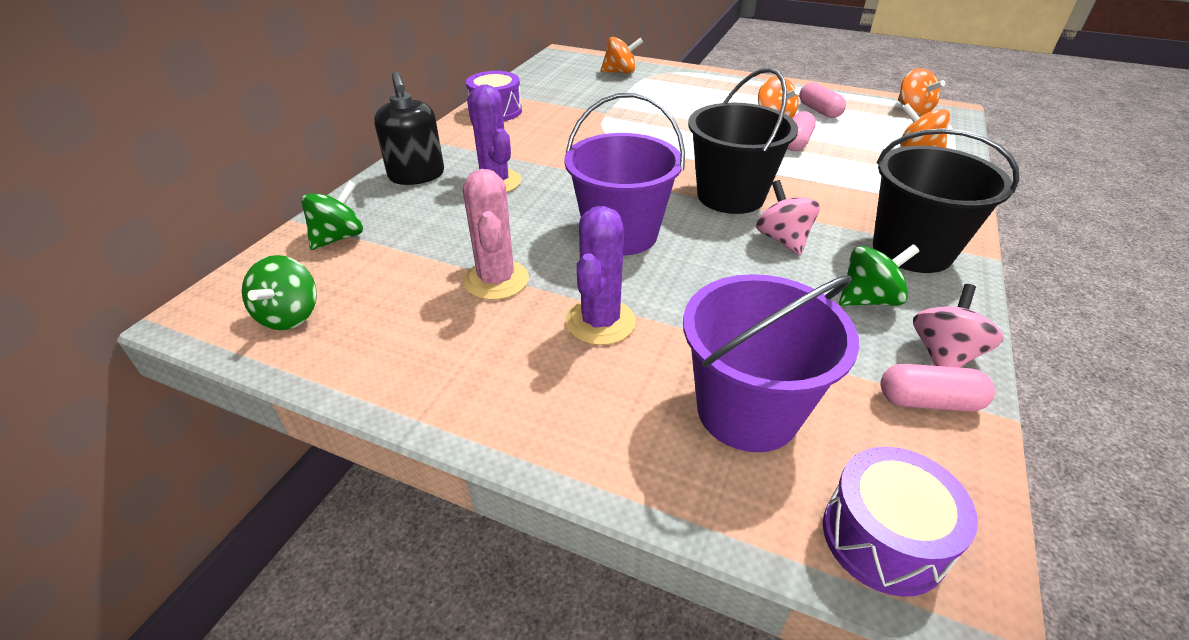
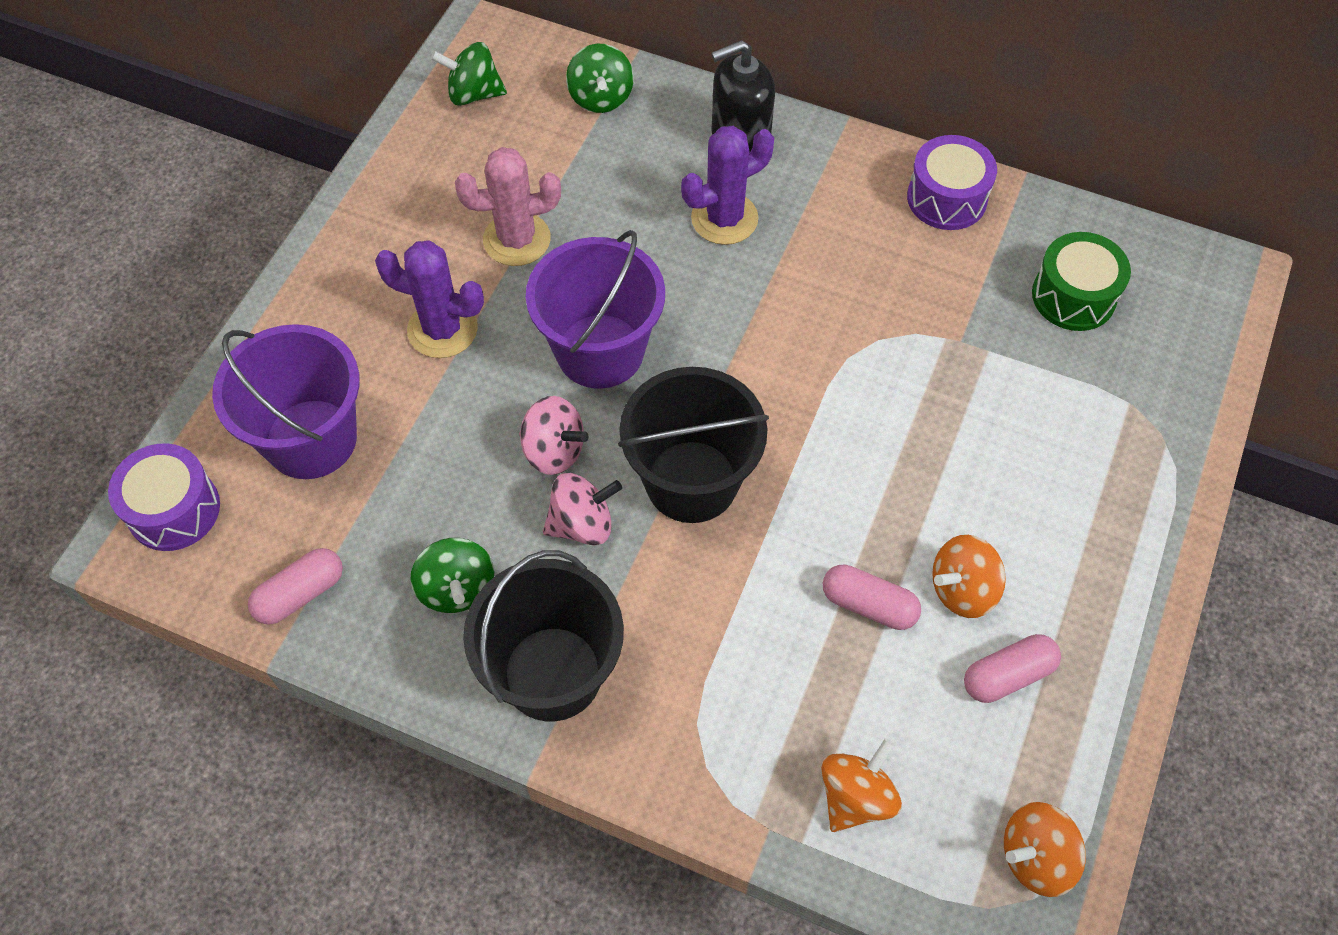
camera: 90 degrees right, 20 degrees up
(339, 237) = (601, 98): green spinning top -> green spinning top turned 45 degrees clockwise
(575, 85) = (1073, 296): none -> green drum
(620, 72) = (1148, 365): orange spinning top -> none
(928, 401) = (300, 594): pink capsule -> pink capsule turned 45 degrees clockwise
(943, 354) = (360, 633): pink spinning top -> pink spinning top (553, 451)

